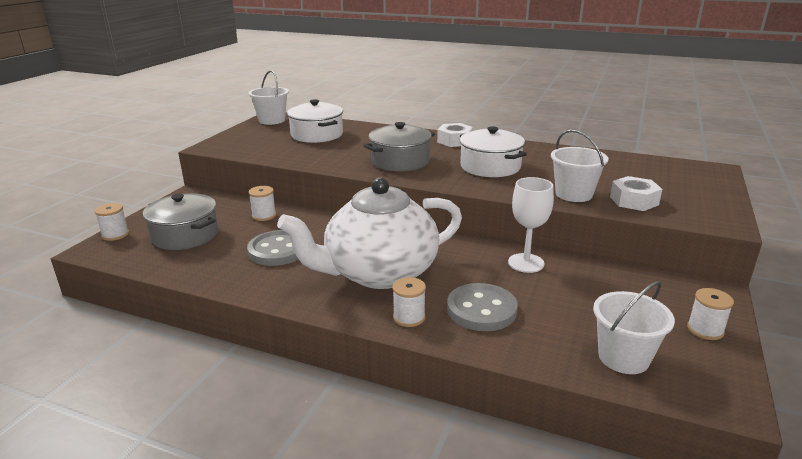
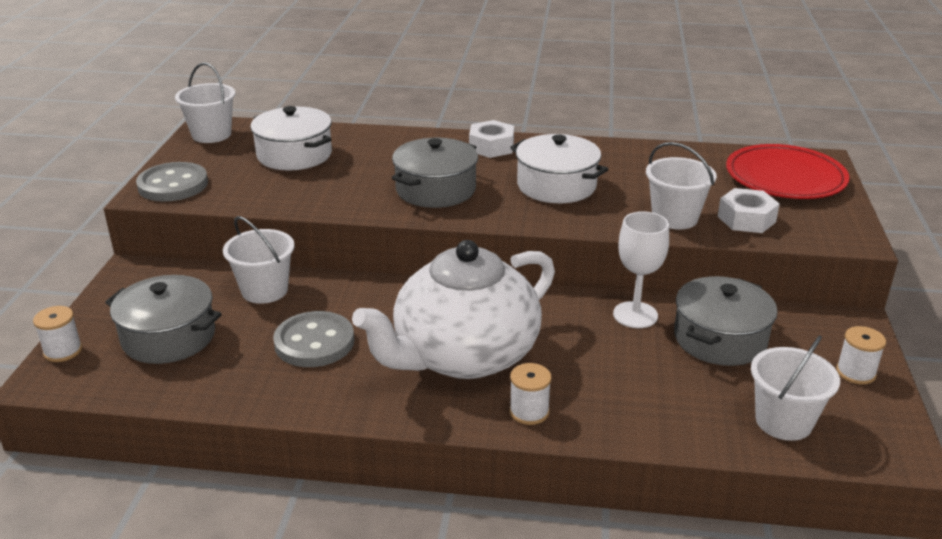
camera: 15 degrees left, 5 degrees up
(264, 216) = (264, 290): white spool -> white bucket
(481, 309) = (609, 387): grey button -> grey button (173, 185)
(590, 288) = (720, 339): none -> grey pot
(678, 178) = (785, 178): none -> red plate

